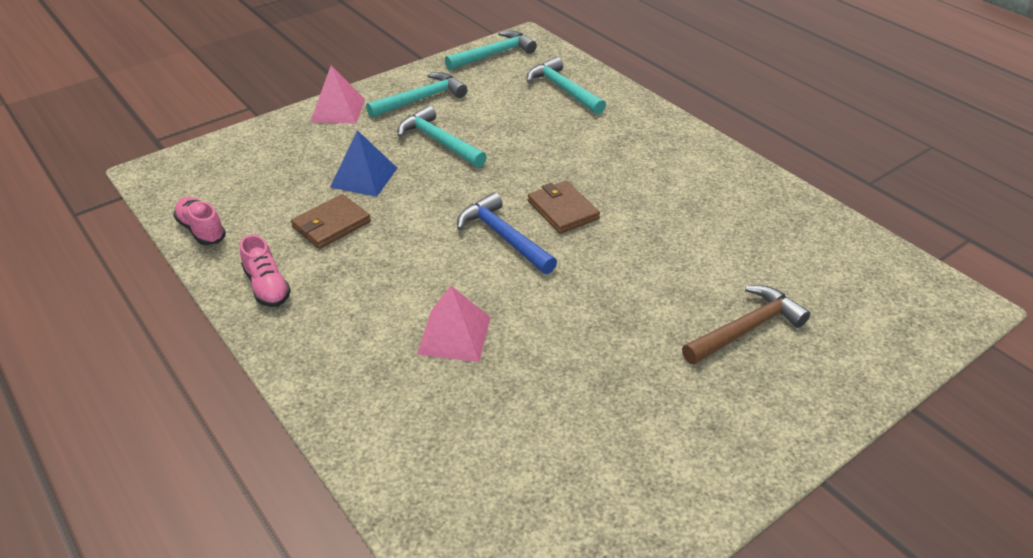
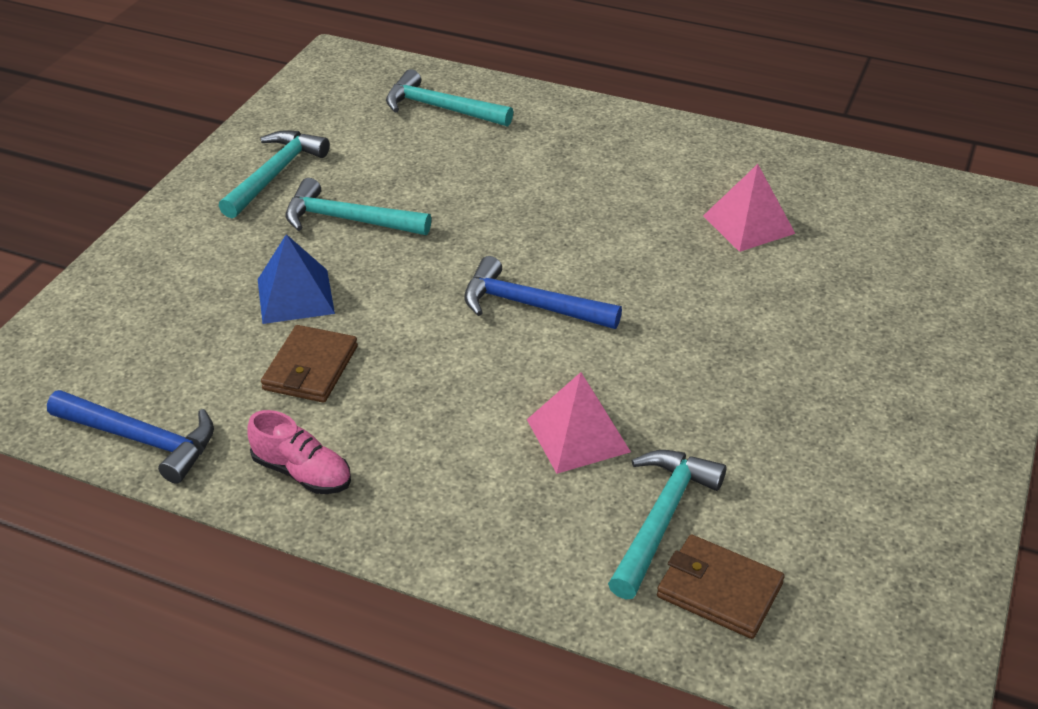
camera: 30 degrees left, 0 degrees up
(201, 230) = (141, 439): pink shoe -> blue hammer
(338, 110) = (176, 223): pink pyramid -> pink pyramid (748, 224)
(493, 54) = (315, 90): turquoise hammer -> turquoise hammer (661, 519)
(563, 210) = (568, 251): brown wallet -> brown wallet (719, 590)
(746, 329) = (858, 308): brown hammer -> none

